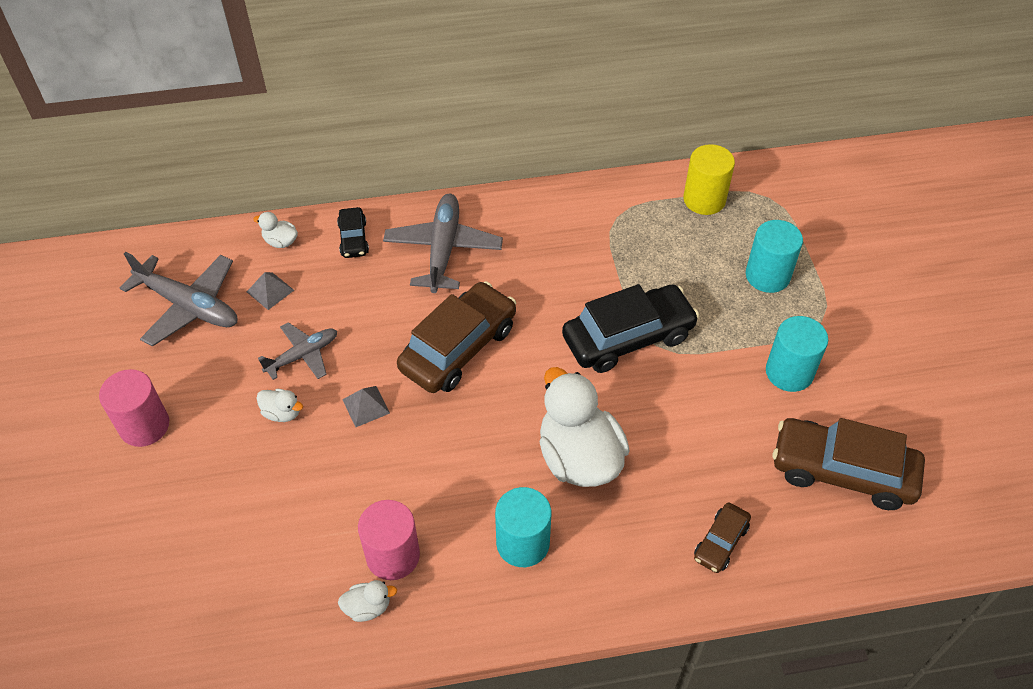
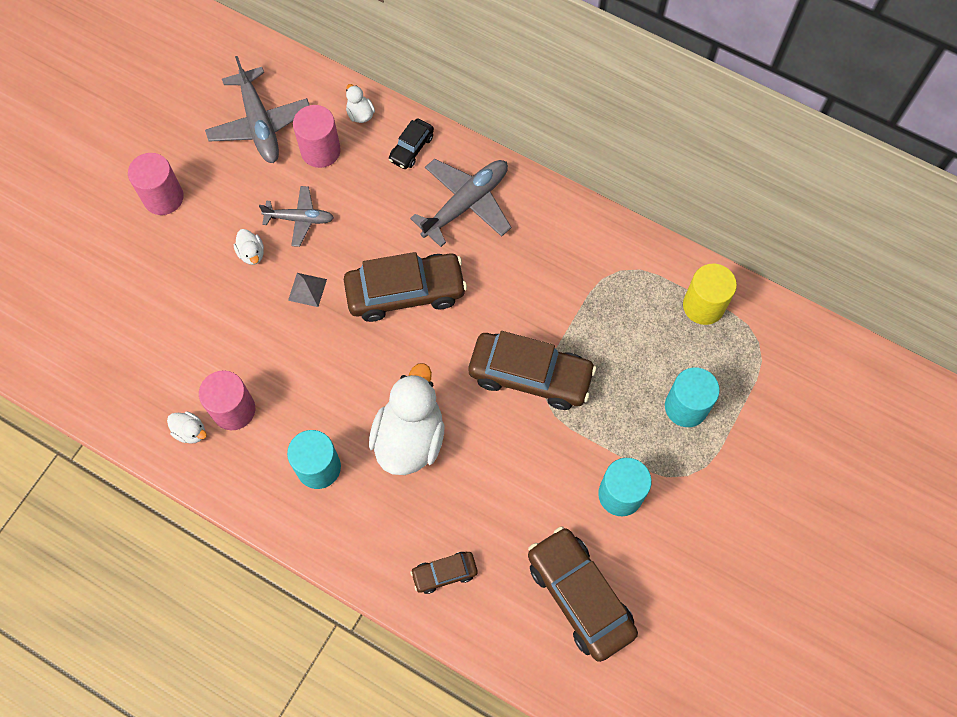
camera: 40 degrees right, 15 degrees up
(270, 291) = (320, 151): grey pyramid -> pink cylinder
(628, 337) = (530, 375): black car -> brown car

